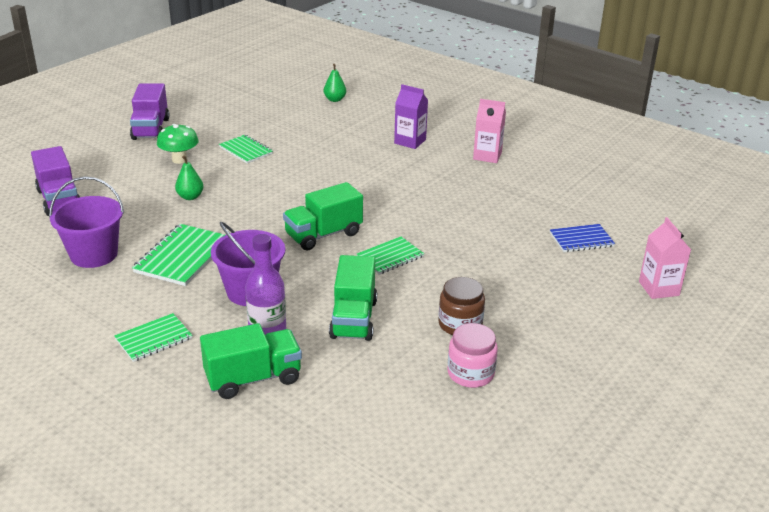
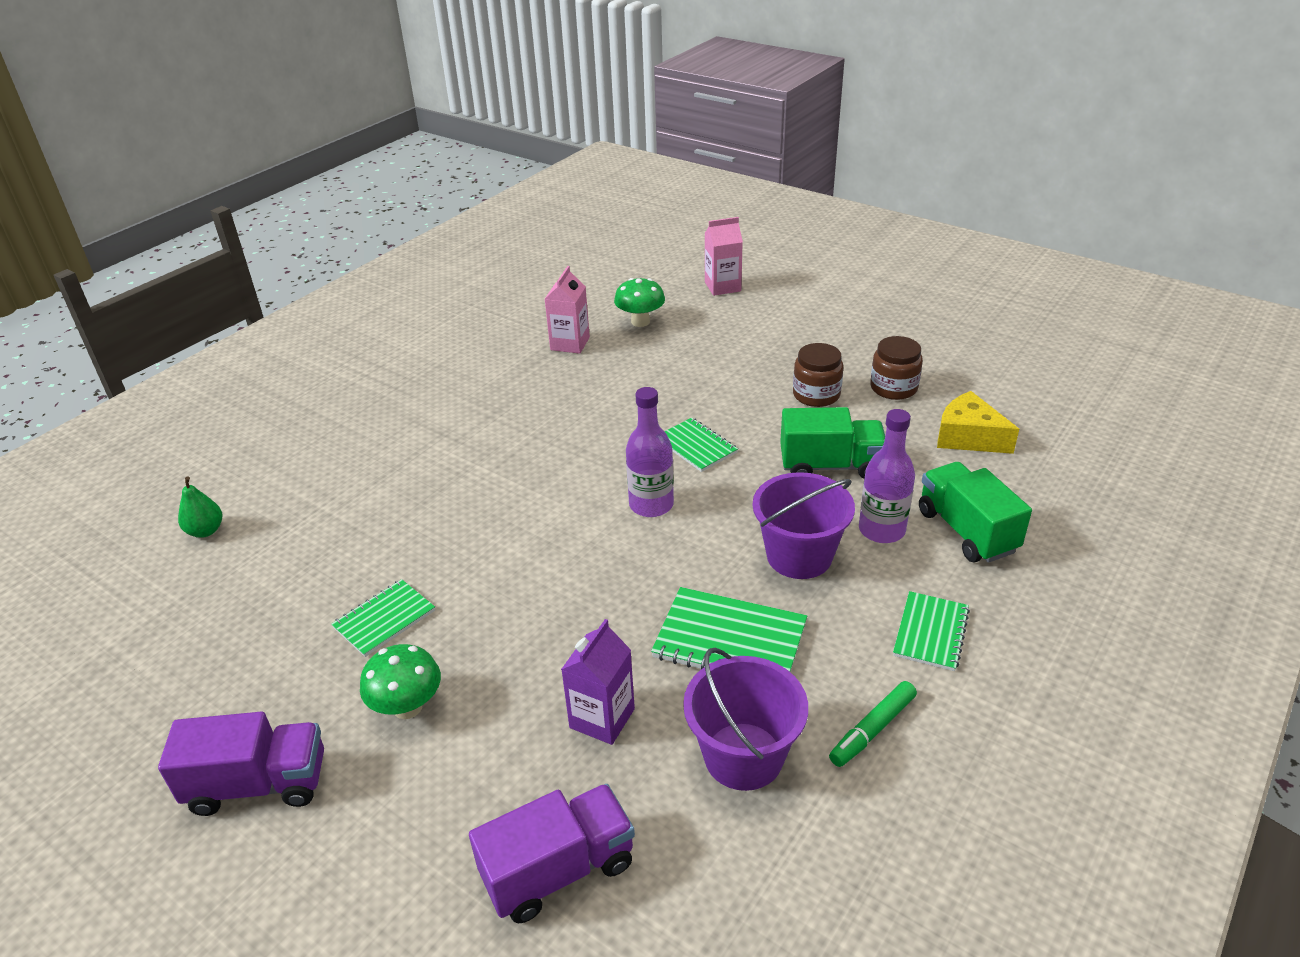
camera: 90 degrees left, 5 degrees up
(87, 301) = (872, 729): none -> green marker
(153, 339) = (930, 632): green notebook -> green notebook turned 60 degrees clockwise
(190, 197) = (547, 665): green pear -> none
(323, 235) = (651, 505): green truck -> purple bottle
(383, 407) = (968, 437): none -> yellow cheese
(410, 141) = (385, 443): purple carton -> purple carton (602, 718)
(470, 373) = (893, 388): pink jar -> brown jar
(487, 156) = (439, 379): pink carton -> pink carton (570, 343)
(581, 240) = (640, 322): blue notebook -> green mushroom

